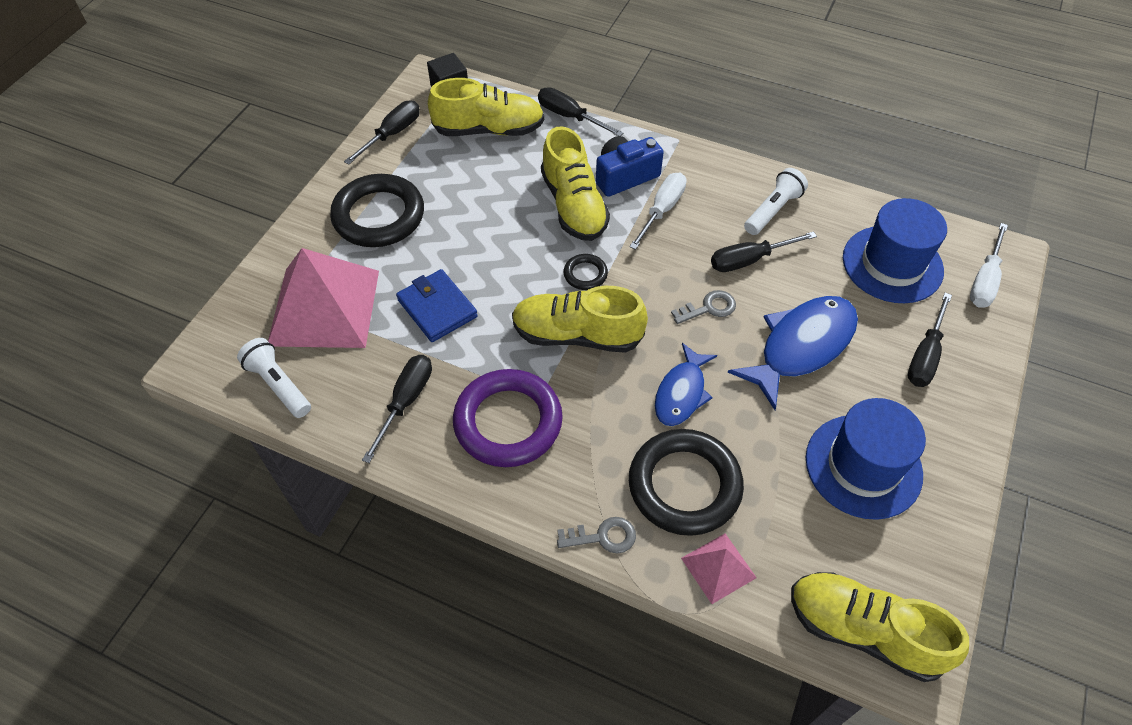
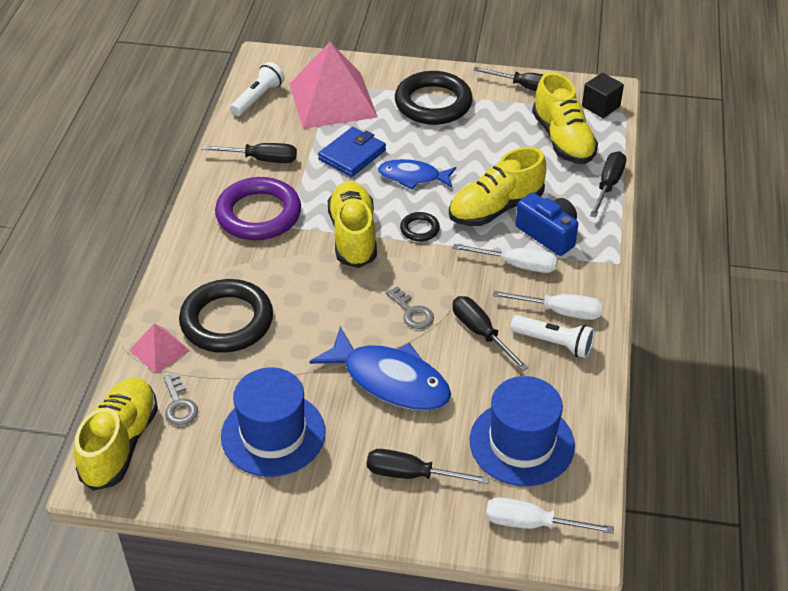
camera: 75 degrees right, 10 degrees down
(603, 537) = (173, 282): grey key -> grey key (179, 404)
(681, 393) = (315, 307): blue fish -> blue fish (413, 177)
(733, 196) = (560, 311): none -> white screwdriver

